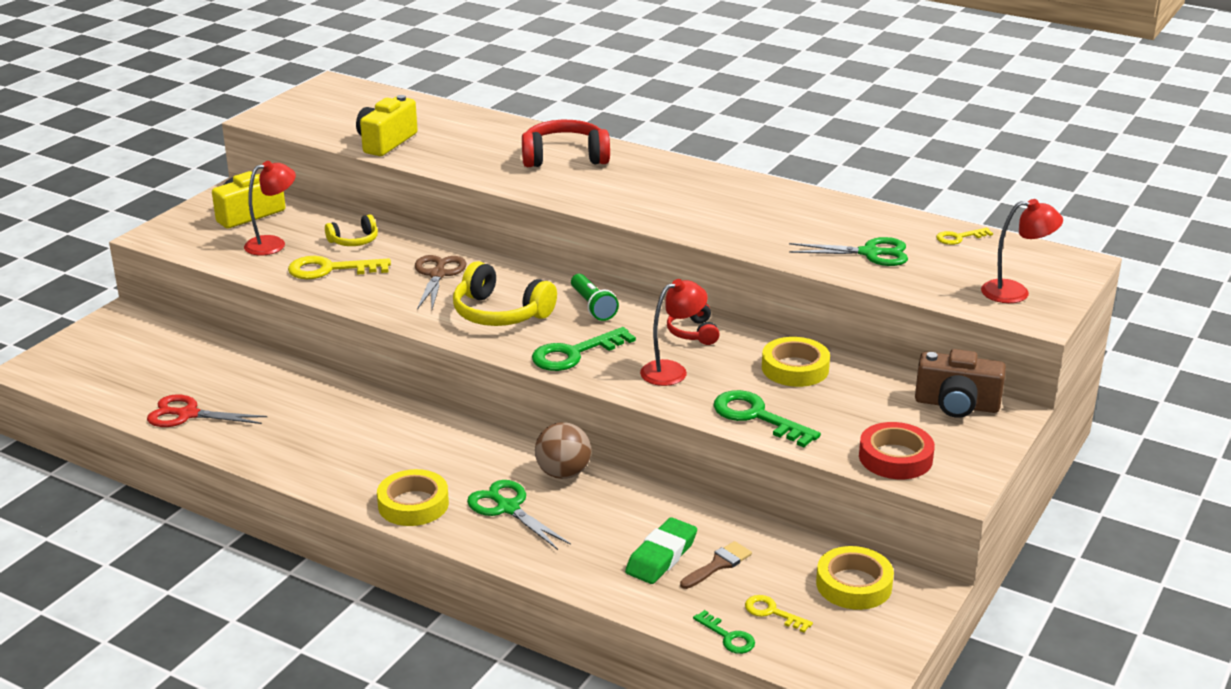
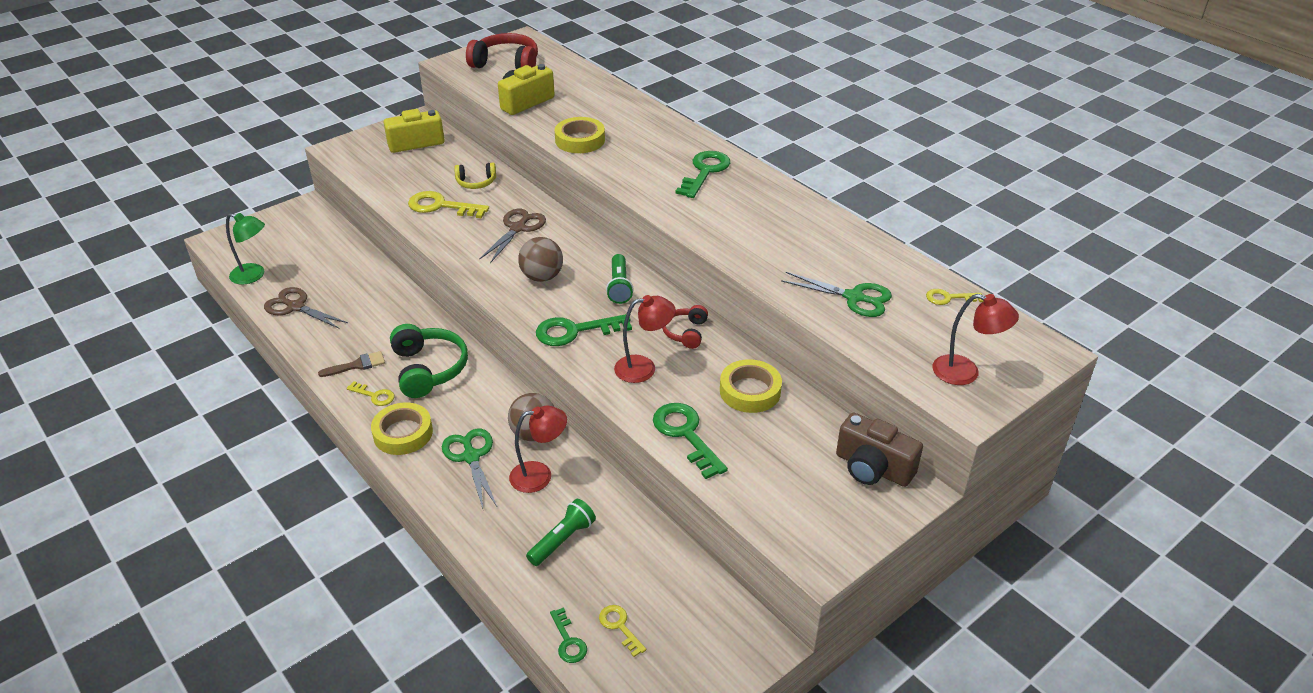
camera: 20 degrees right, 10 degrees up
(108, 394) = (254, 275): none -> green lamp
(188, 414) = (296, 307): red scissors -> brown scissors
(273, 244) = (415, 173): red lamp -> red lamp (540, 475)
(353, 477) = (374, 396): none -> yellow key
(398, 441) = (428, 369): none -> green headphones
(500, 313) = (542, 277): yellow headphones -> brown ball
(564, 157) = (655, 143): red headphones -> red headphones (506, 64)
(639, 174) = (705, 172): none -> green key
(661, 556) = (562, 540): green eraser -> green flashlight
(718, 564) = (604, 562): brown brush -> brown brush (357, 365)
(854, 584) = (706, 618): yellow tape -> yellow tape (580, 140)
(895, 458) = (781, 512): red tape -> none

